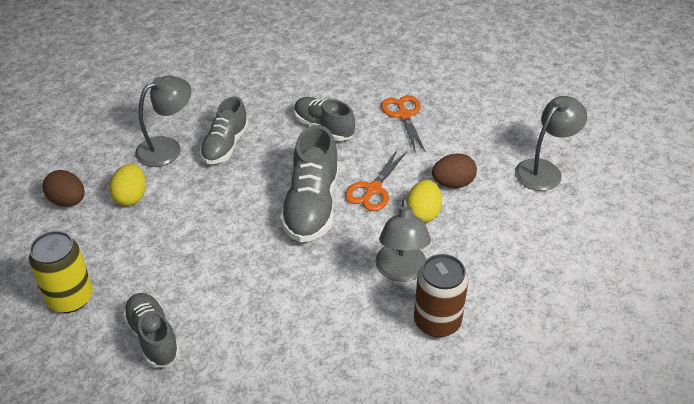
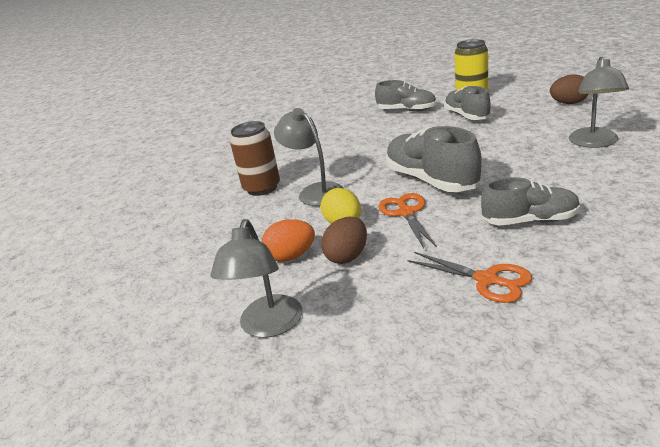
camera: 145 degrees right, 15 degrees down
(131, 197) = (544, 121): yellow egg -> none
(225, 145) = (565, 166): grey shoe -> grey shoe (467, 116)
(487, 211) = (291, 256): none -> orange egg

